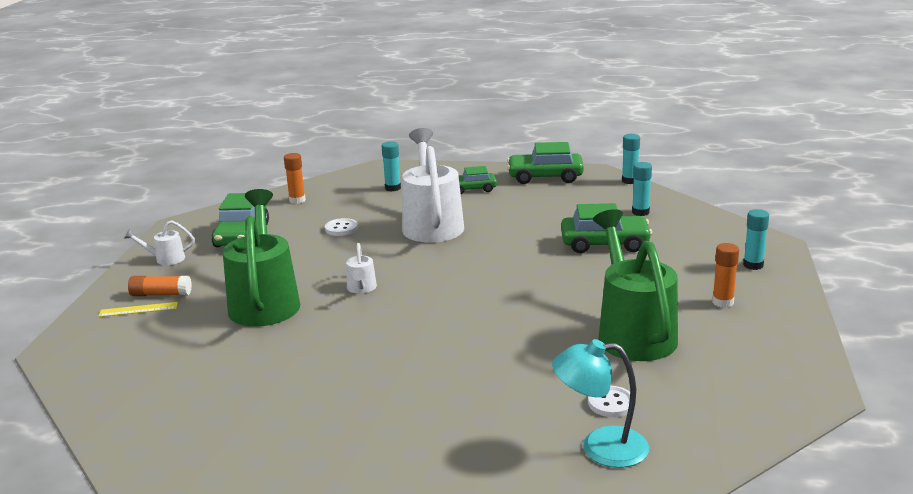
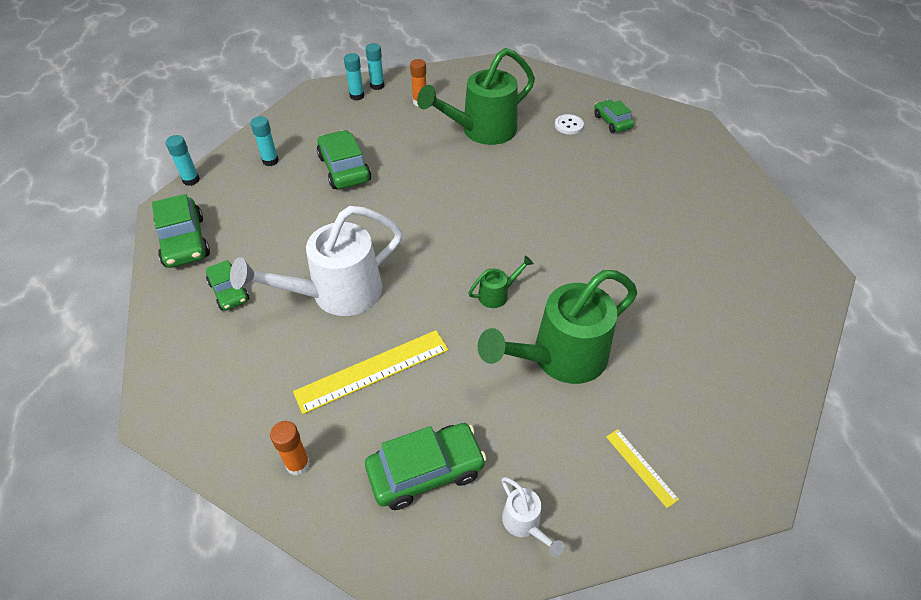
camera: 115 degrees left, 25 degrees up
(161, 294) = (601, 466): orange glue stick -> none
(341, 228) = (372, 370): white button -> yellow ruler
(361, 288) = (497, 294): white watering can -> green watering can
(393, 188) = (236, 370): turquoise glue stick -> turquoise glue stick (377, 86)
(600, 447) = (612, 122): turquoise lamp -> green car

